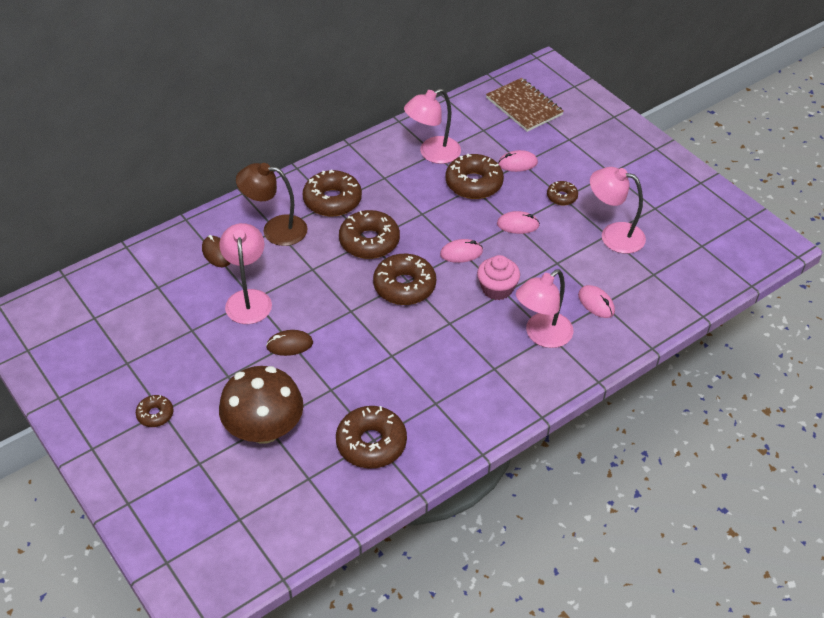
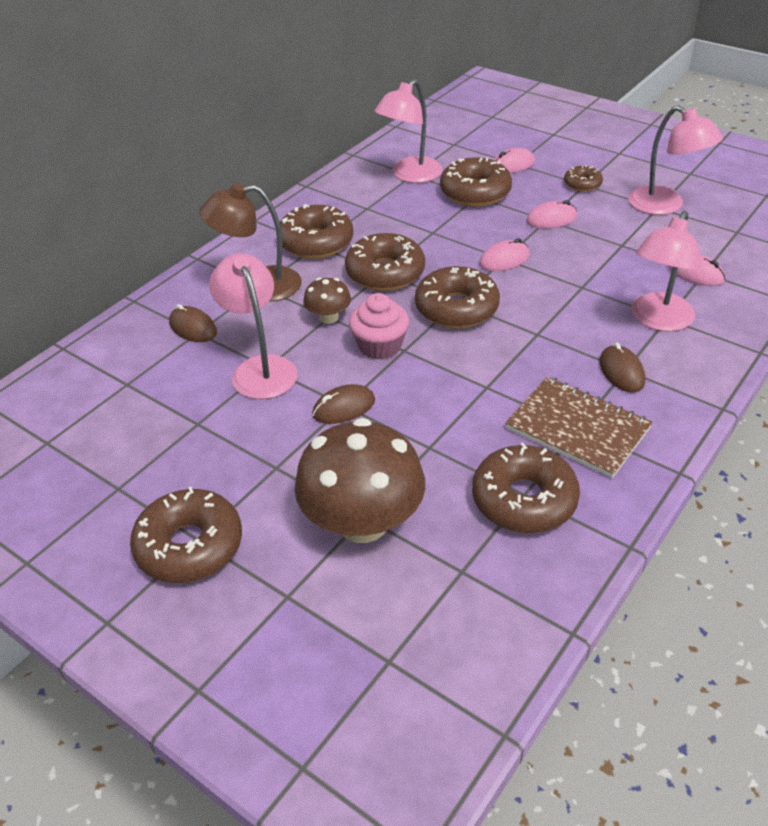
camera: 15 degrees left, 5 degrees down
(155, 414) = (189, 546): brown donut -> brown donut, size x1.87
(312, 269) = (328, 317): none -> brown mushroom
(490, 369) = (621, 372): none -> brown mouse
(497, 289) = (570, 285): pink cupcake -> pink cupcake (380, 346)
(524, 106) = (485, 116): brown notebook -> brown notebook (577, 428)
(613, 235) = (665, 206): pink lamp -> pink lamp turned 135 degrees counterclockwise

